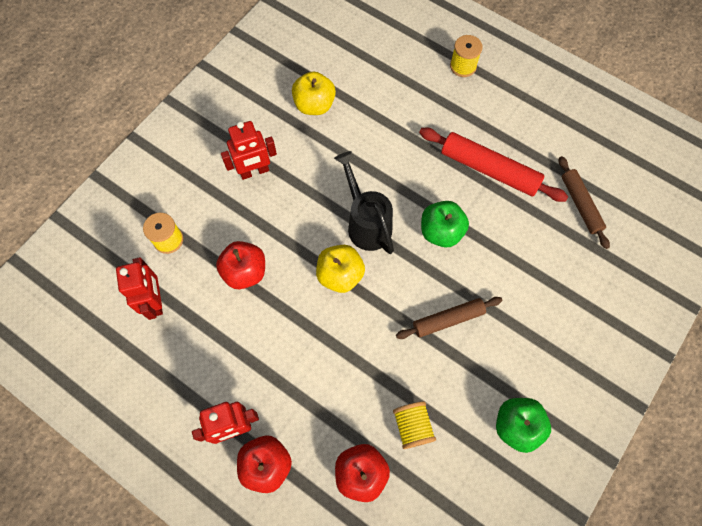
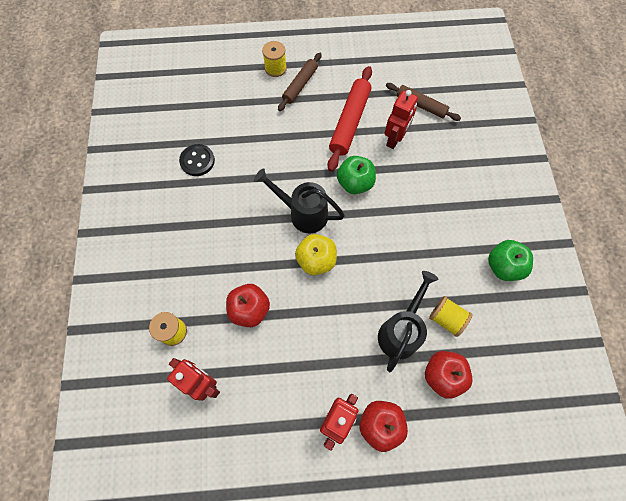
camera: 40 degrees left, 0 degrees up
(254, 171) = (195, 236): red robot -> red robot (395, 139)
(314, 105) = (197, 161): yellow apple -> black button
(359, 401) = (401, 331): none -> black watering can
(448, 319) = (408, 234): brown rolling pin -> brown rolling pin (300, 85)
(489, 169) = (349, 122): red rolling pin -> red rolling pin turned 60 degrees counterclockwise

